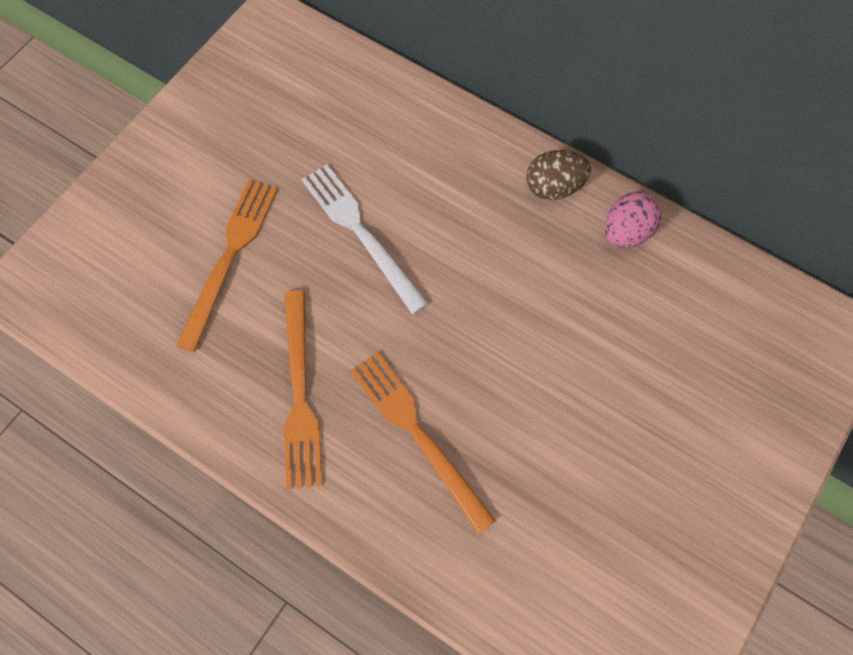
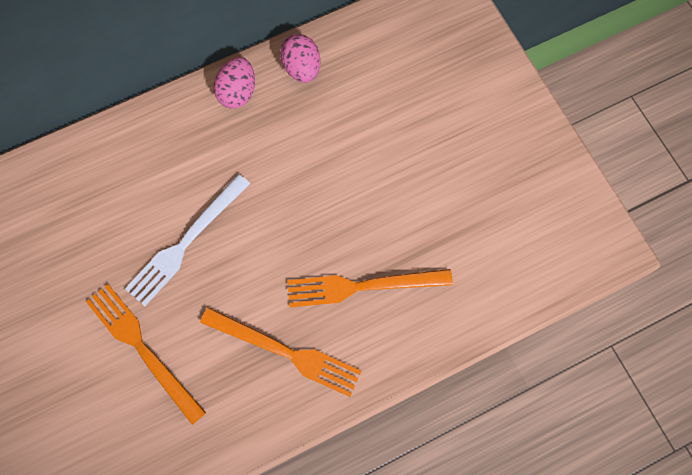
camera: 60 degrees left, 5 degrees up
(361, 233) = (186, 242): white fork -> white fork turned 45 degrees counterclockwise
(554, 187) = (237, 92): brown egg -> pink egg

